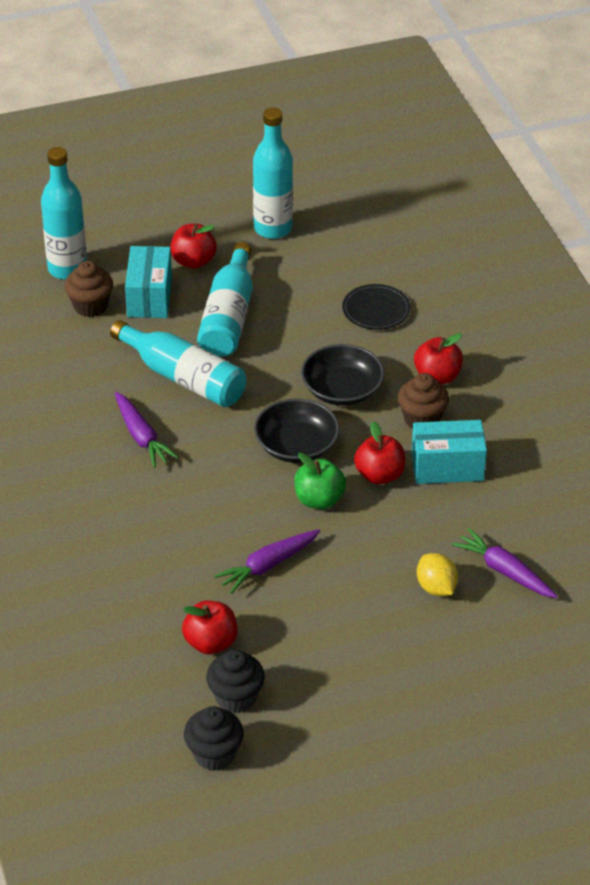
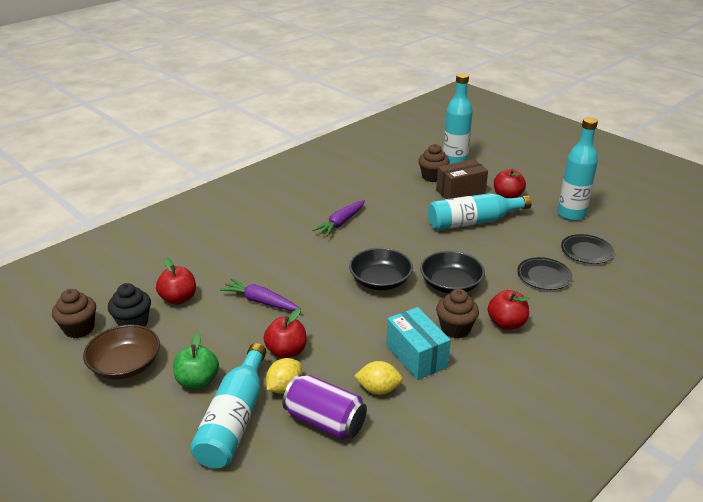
camera: 65 degrees right, 10 degrees down
(149, 297) = (460, 192): turquoise box -> brown box
(183, 378) = (403, 222): turquoise bottle -> turquoise bottle (234, 419)
(214, 754) = (79, 329): black cupcake -> brown cupcake
(316, 718) = (125, 365): none -> brown bowl
(319, 500) = (337, 305): green apple -> green apple (198, 381)
(354, 255) = (586, 251): none -> black plate
(379, 475) = (381, 325): red apple -> red apple (286, 351)
(480, 515) = (378, 389): none -> yellow lemon
(504, 571) = (325, 421): purple carrot -> purple can

